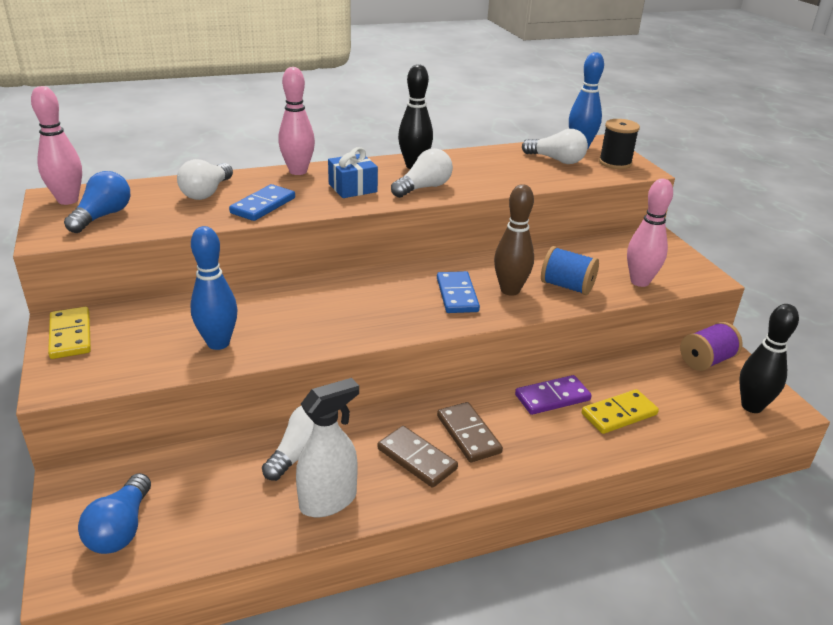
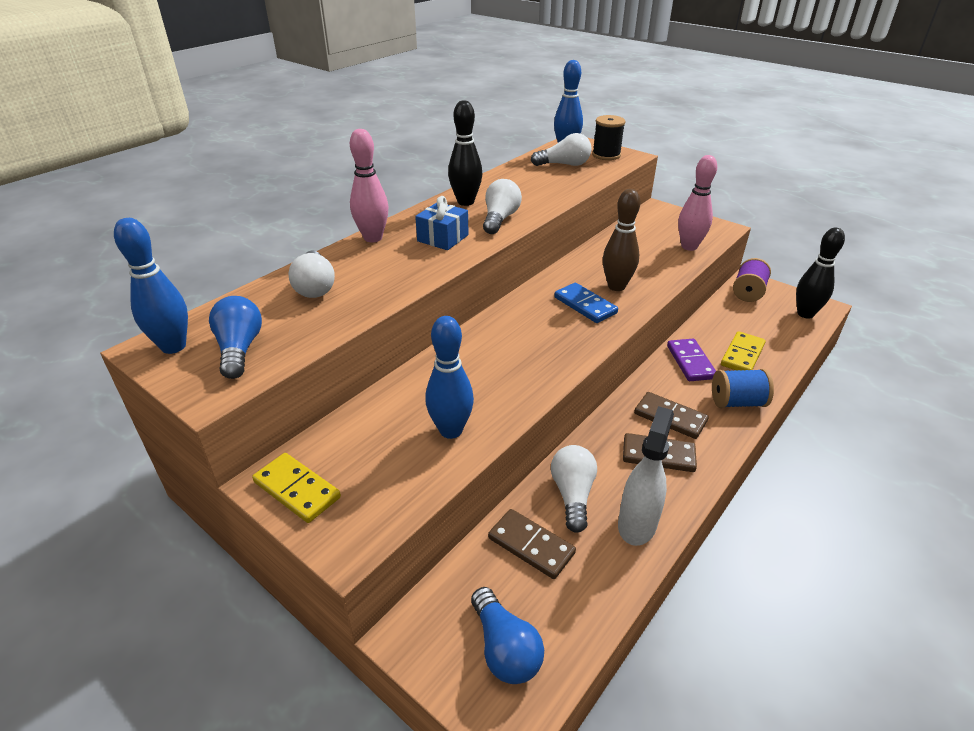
camera: 30 degrees left, 5 degrees up
(68, 200) = (173, 346): pink bowling pin -> blue bowling pin
(224, 471) = (531, 545): none -> brown domino
(263, 205) = (387, 281): blue domino -> none
(552, 398) = (690, 362): purple domino -> purple domino turned 45 degrees counterclockwise
(566, 286) = (649, 268): blue spool -> blue spool (737, 402)

